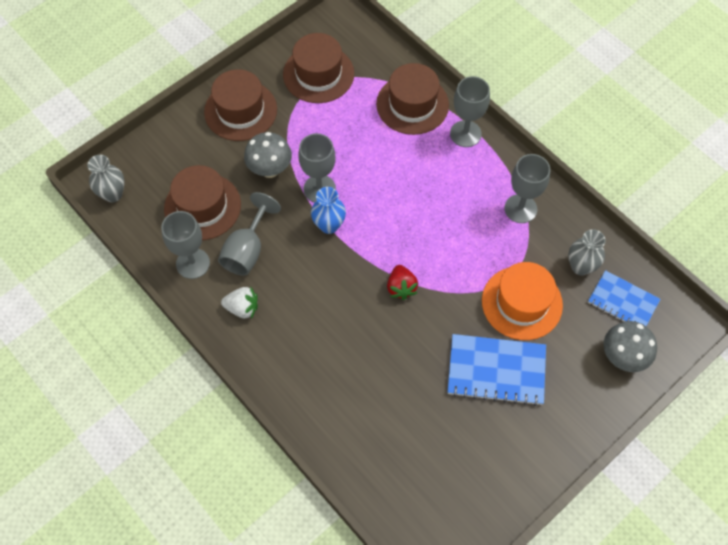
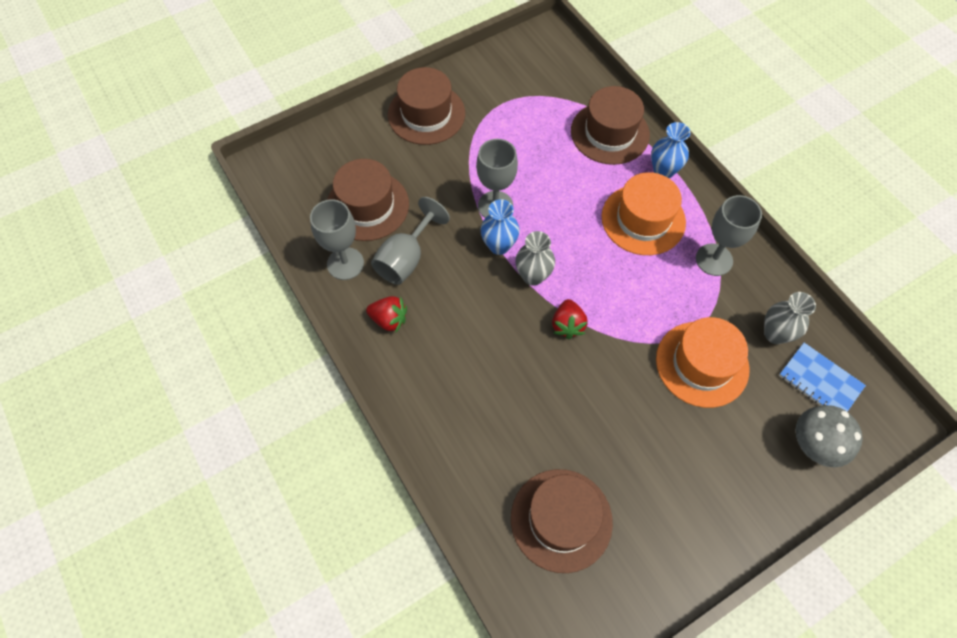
camera: 10 degrees right, 0 degrees up
(113, 194) = (277, 179): grey vase -> grey vase (533, 276)
(242, 308) = (389, 320): white strawberry -> red strawberry
(270, 169) = (446, 178): grey mushroom -> none
(318, 74) = (514, 89): brown hat -> brown hat (561, 520)
(453, 181) = (643, 219): none -> orange hat
(465, 134) = (663, 171): grey goblet -> blue vase
(496, 371) = (662, 436): blue notebook -> none

